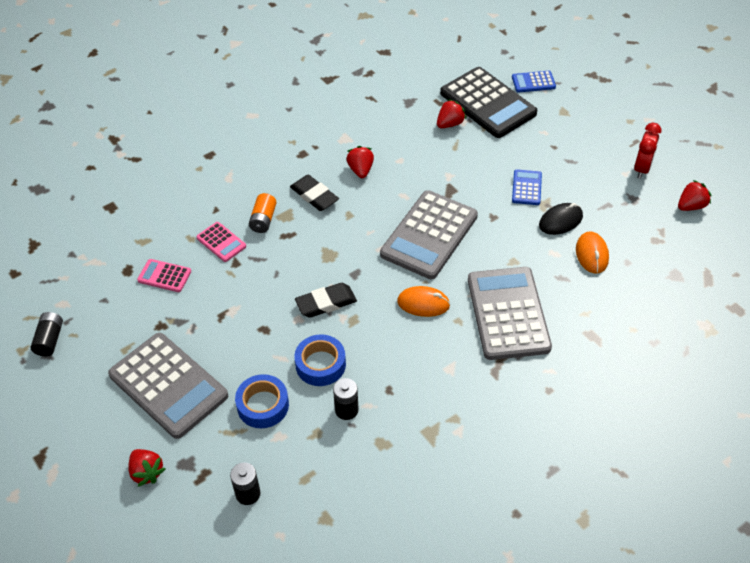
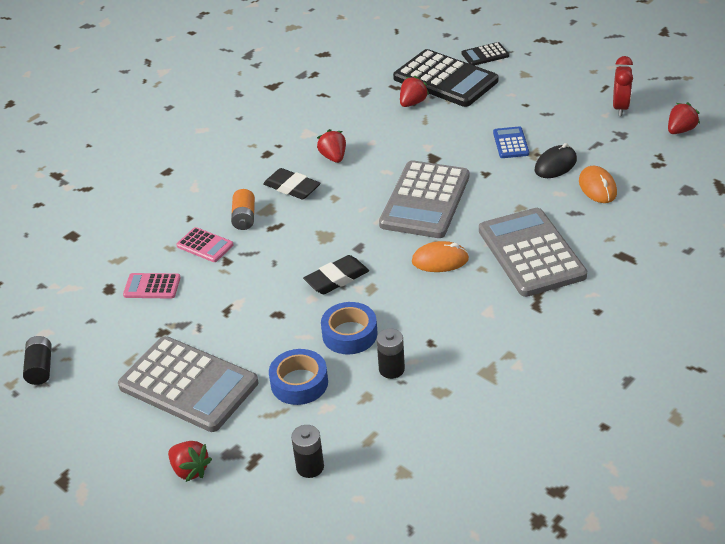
camera: 10 degrees left, 10 degrees down
(533, 82) = (485, 55): blue calculator -> black calculator

